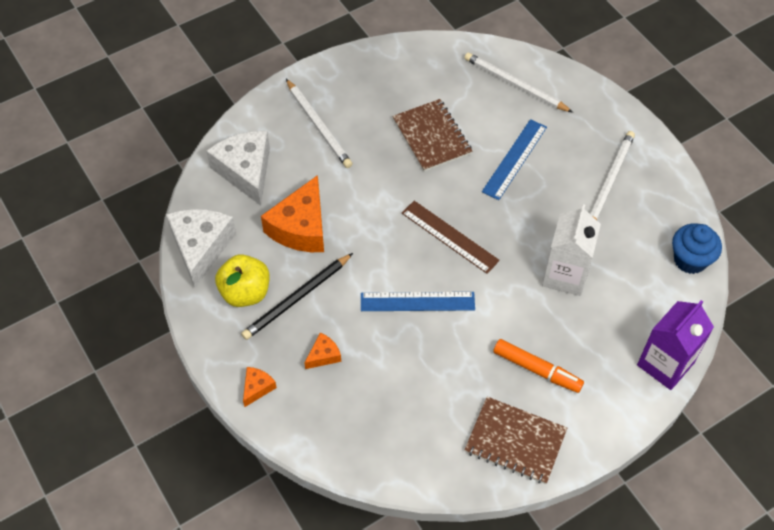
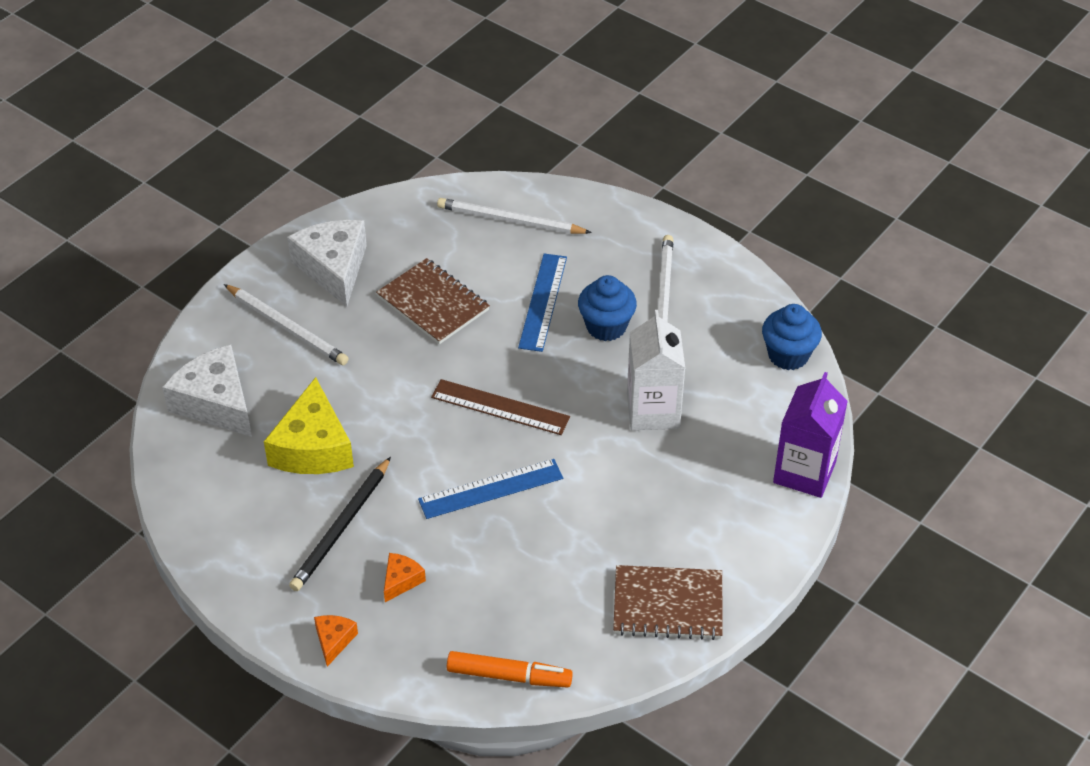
camera: 20 degrees left, 10 degrees down
(200, 247) = (194, 505): white cheese -> white cheese (333, 268)
(245, 292) = (274, 539): yellow apple -> none
(301, 227) = (313, 447): orange cheese -> yellow cheese
(537, 369) = (661, 521): orange marker -> orange marker (509, 676)
(555, 193) = (606, 326): none -> blue cupcake

